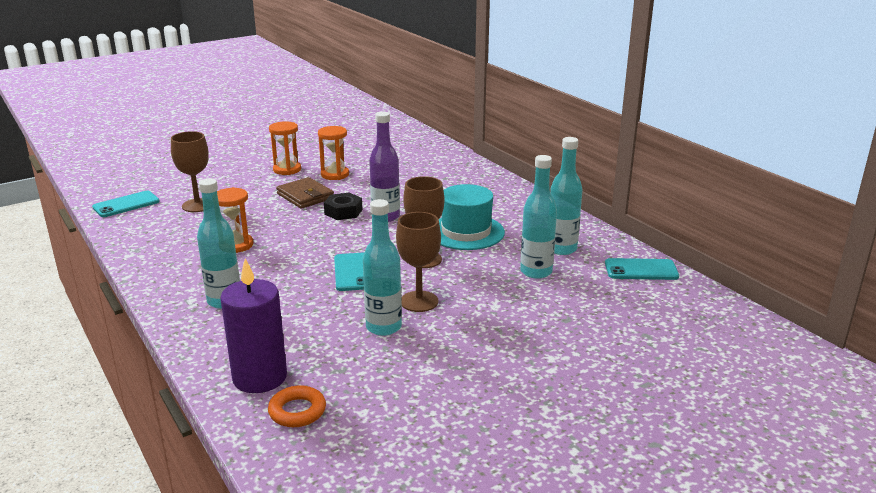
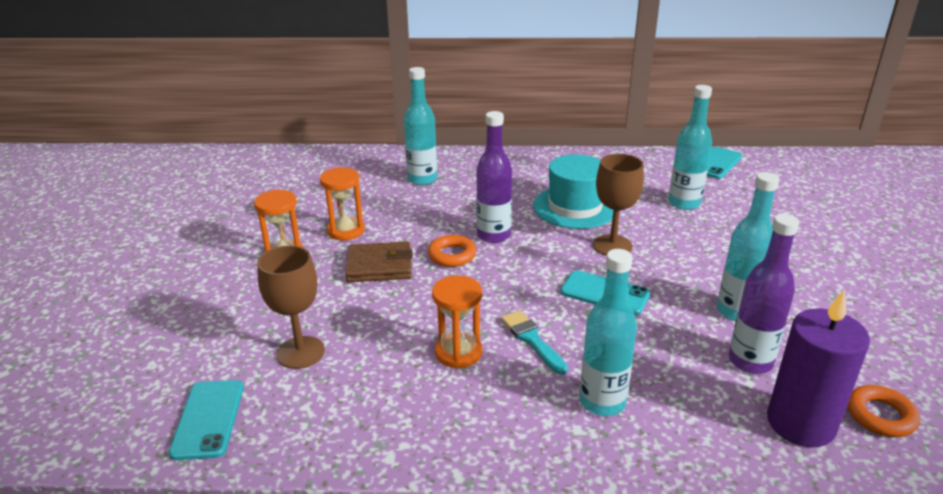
camera: 55 degrees left, 5 degrees up
(271, 263) = (532, 340): none -> turquoise brush
(319, 345) = (750, 361): none -> purple bottle
(343, 212) = (452, 255): black nut -> orange ring
(419, 301) = (697, 276): brown goblet -> none
(561, 249) = (651, 178): turquoise bottle -> turquoise bottle (422, 179)

